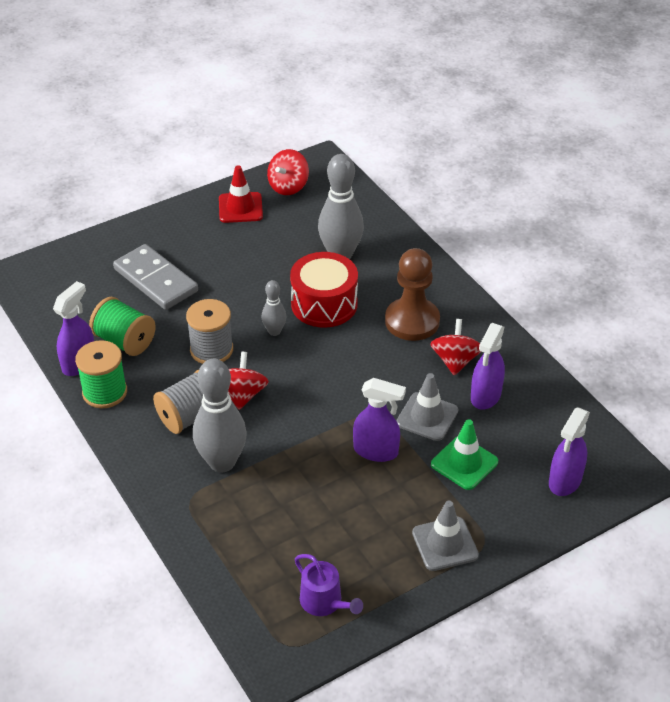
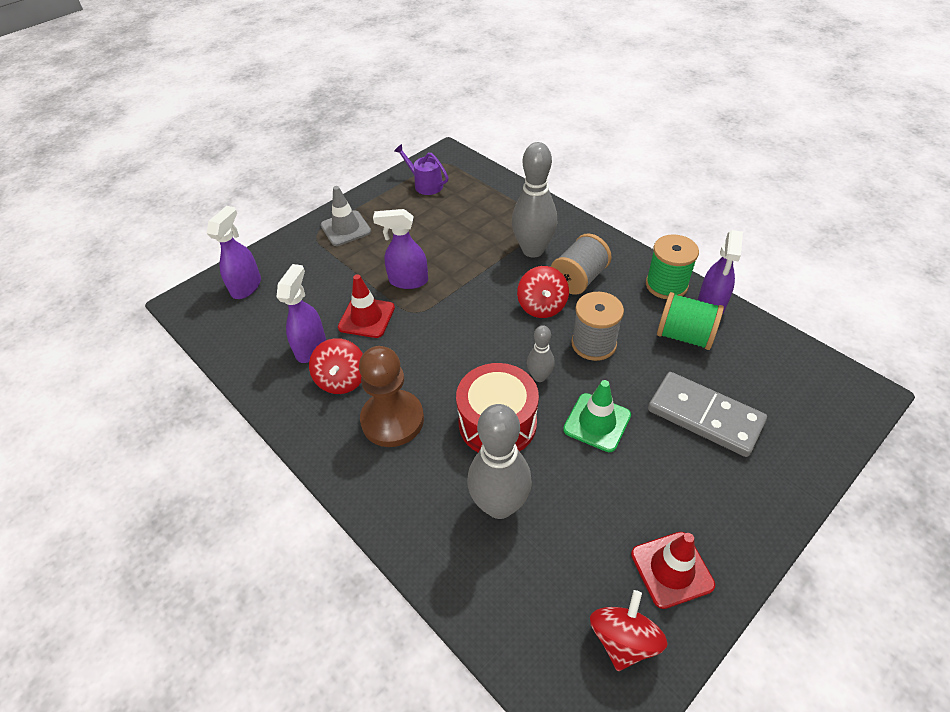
camera: 170 degrees right, 5 degrees up
(427, 417) = (366, 317): grey traffic cone -> red traffic cone
(464, 463) = (331, 285): green traffic cone -> green traffic cone (597, 422)

